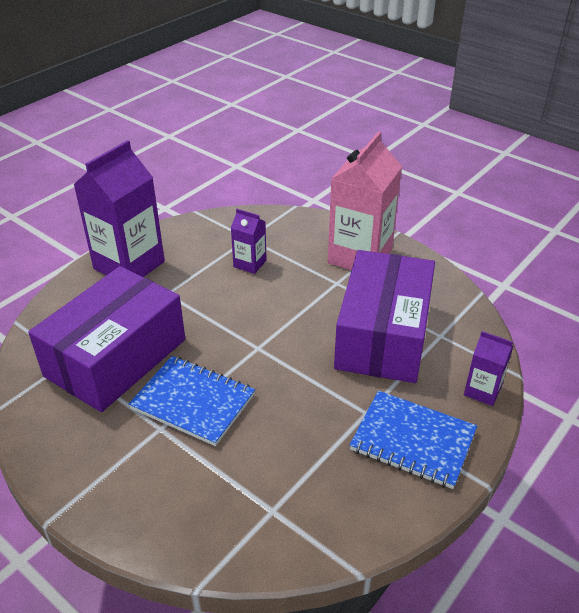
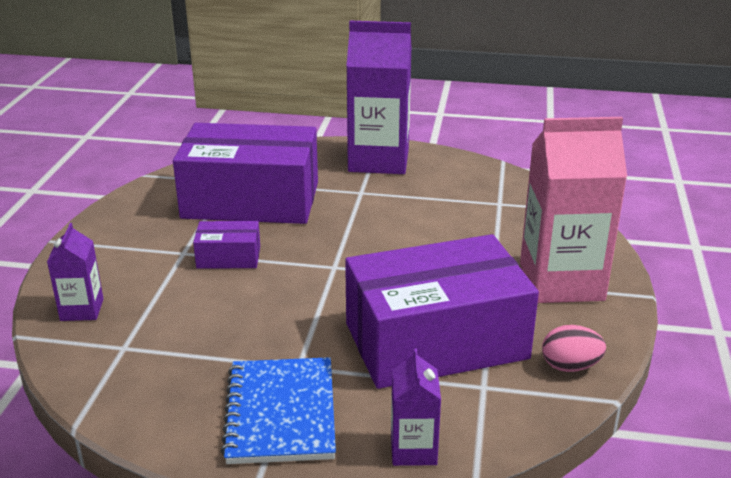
camera: 60 degrees right, 10 degrees down
(193, 402) = (228, 257): blue notebook -> purple box
(250, 263) = (458, 218): purple carton -> purple carton (82, 310)
(444, 293) = (570, 366): none -> pink egg

